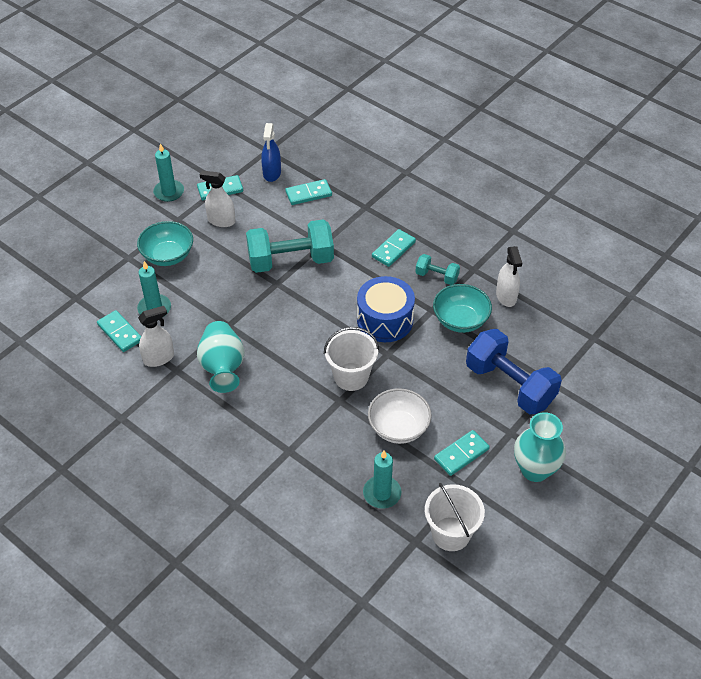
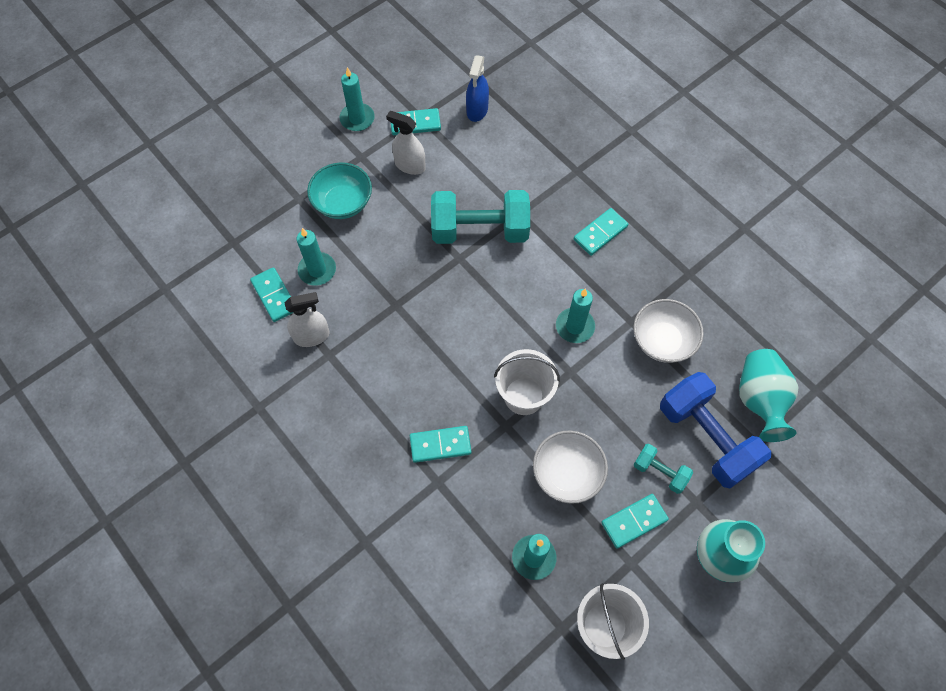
camera: 10 degrees right, 15 degrees up
(222, 367) = (381, 360): turquoise vase -> turquoise vase (759, 400)
(308, 194) = (514, 144): turquoise domino -> turquoise domino (440, 445)
(385, 320) = (575, 326): blue drum -> turquoise candle
(436, 276) = (644, 277): turquoise dumbbell -> turquoise dumbbell (660, 472)
(460, 320) = (662, 341): turquoise bowl -> white bowl
(506, 296) = (722, 317): white spray bottle -> none

